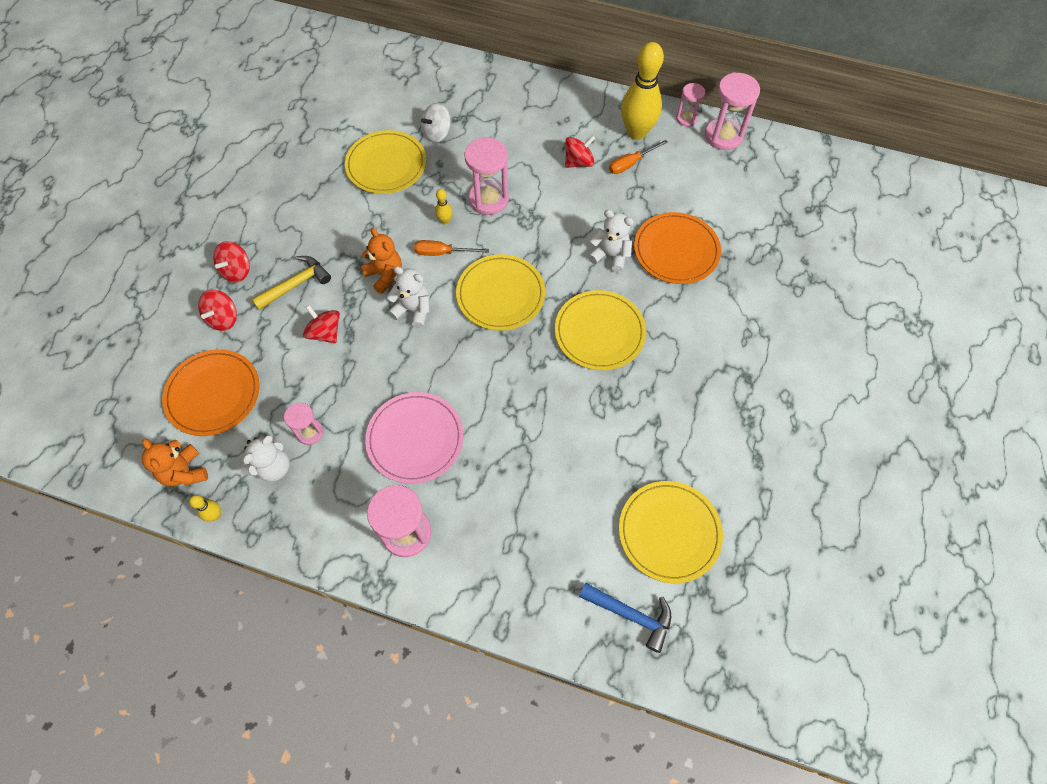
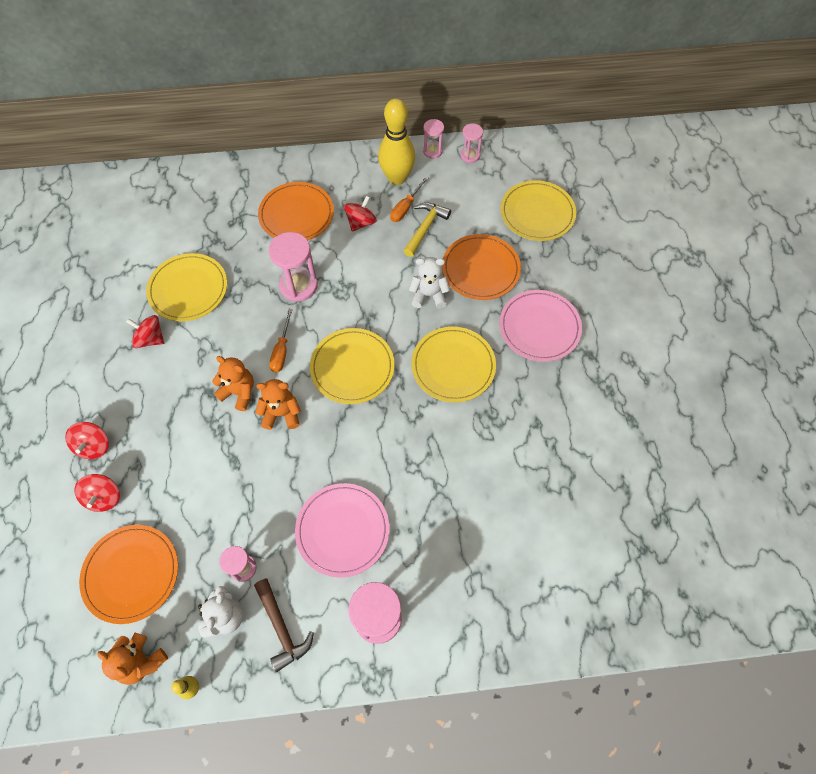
camera: 25 degrees left, 0 degrees up
(296, 284) = (159, 435): yellow hammer -> yellow hammer (425, 228)
(316, 501) = (282, 628): none -> brown hammer
(325, 333) = (210, 469): red spinning top -> red spinning top (150, 339)
(413, 310) = (281, 414): white teddy bear -> orange teddy bear
(437, 133) = (221, 242): white spinning top -> none
(442, 253) = (282, 350): orange screwdriver -> orange screwdriver turned 60 degrees counterclockwise
(445, 221) = (269, 320): yellow bowling pin -> none
(520, 133) = (296, 214): none -> orange plate
(631, 615) = (599, 598): blue hammer -> none
(669, 532) = (594, 513): yellow plate -> yellow plate (537, 213)
(707, 330) = (539, 327): none -> pink plate
(723, 136) = (470, 155): pink hourglass -> pink hourglass, size x0.58

